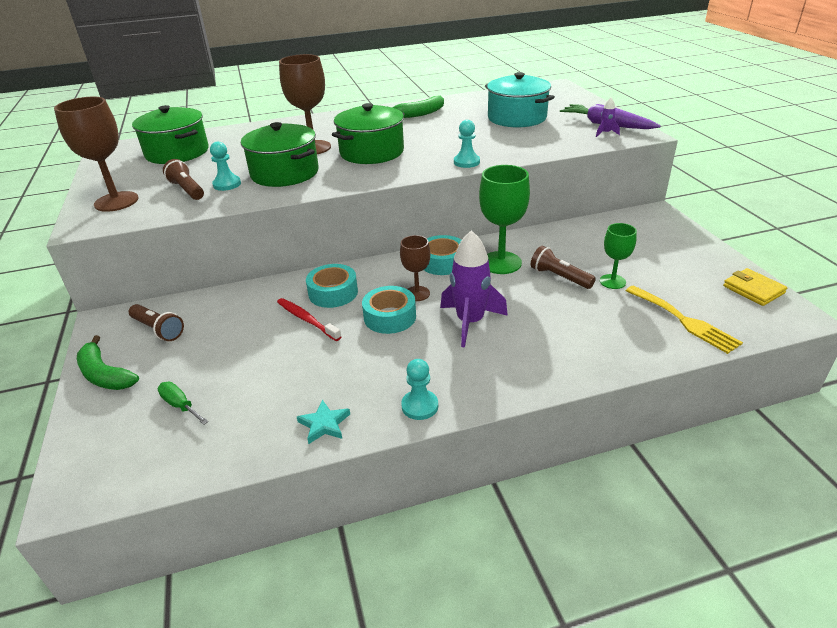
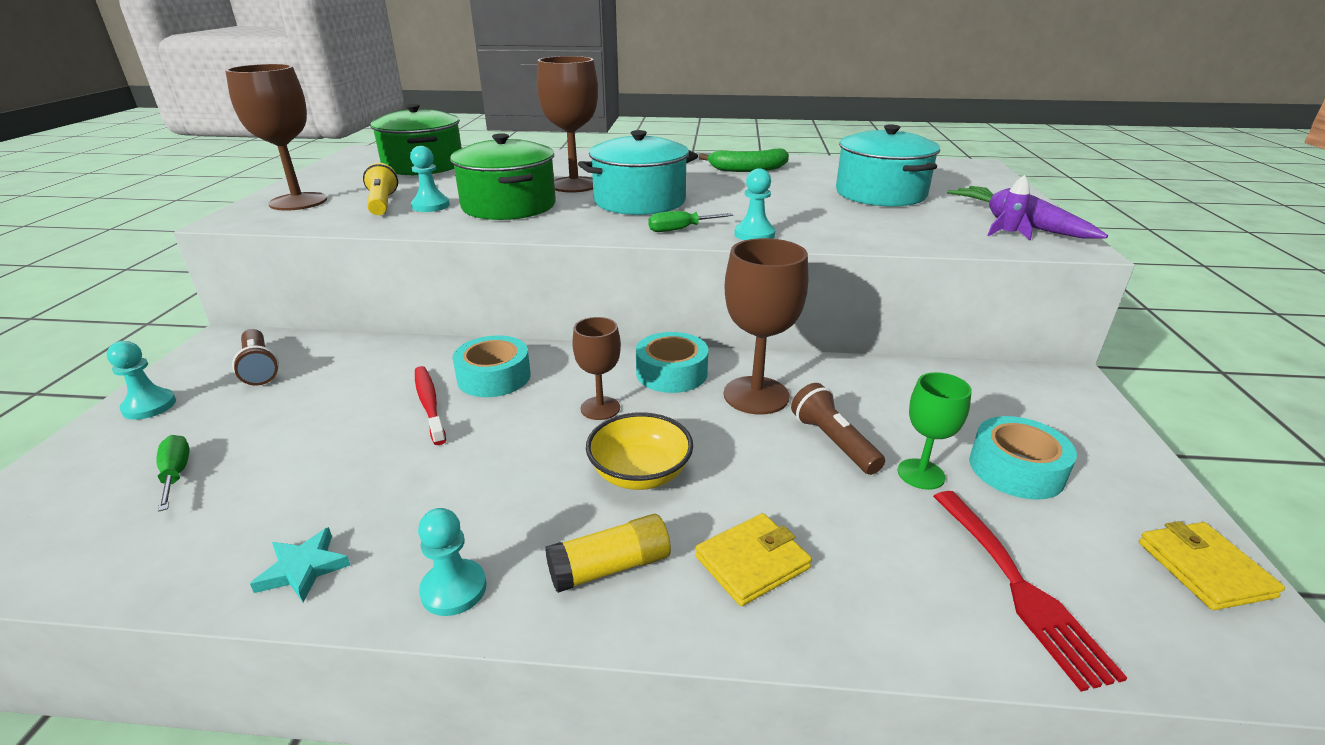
camera: 20 degrees right, 5 degrees down
(105, 375) = (149, 406): green banana -> turquoise pawn
(187, 190) = (382, 203): brown flashlight -> yellow flashlight
(372, 152) = (639, 201): green pot -> turquoise pot
(390, 317) = (535, 431): turquoise tape -> turquoise tape (1016, 469)
(418, 168) = (680, 229): none -> green screwdriver
(470, 322) = (640, 473): purple rocket -> yellow bowl
(492, 371) = (610, 567): none -> yellow glue stick
(501, 263) = (756, 395): green goblet -> brown goblet
(560, 347) = (752, 562): none -> yellow wallet
(684, 321) = (1020, 588): yellow fork -> red fork

